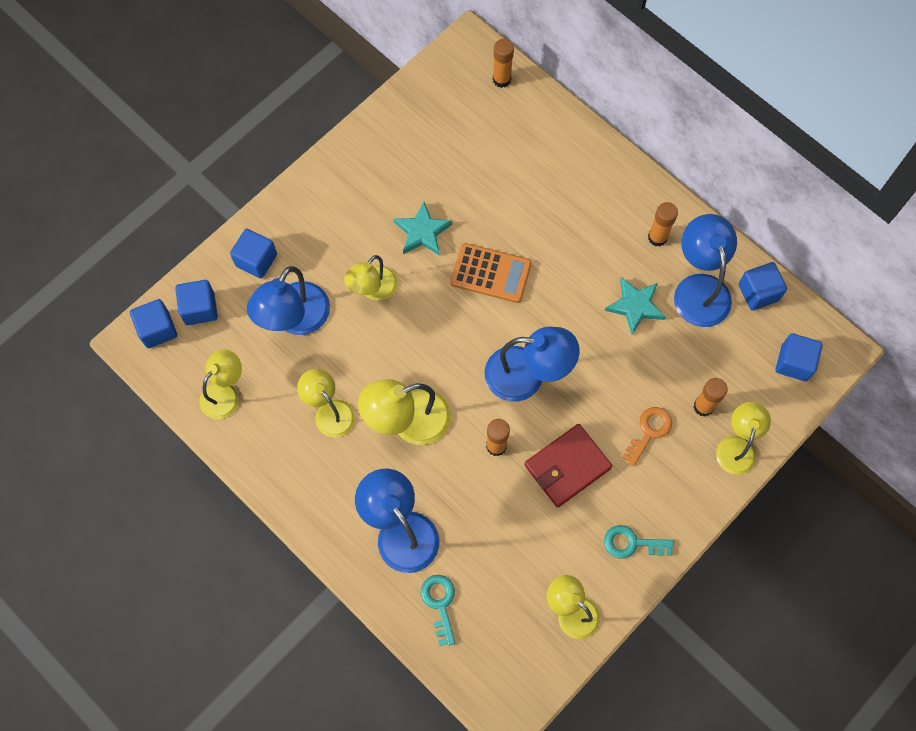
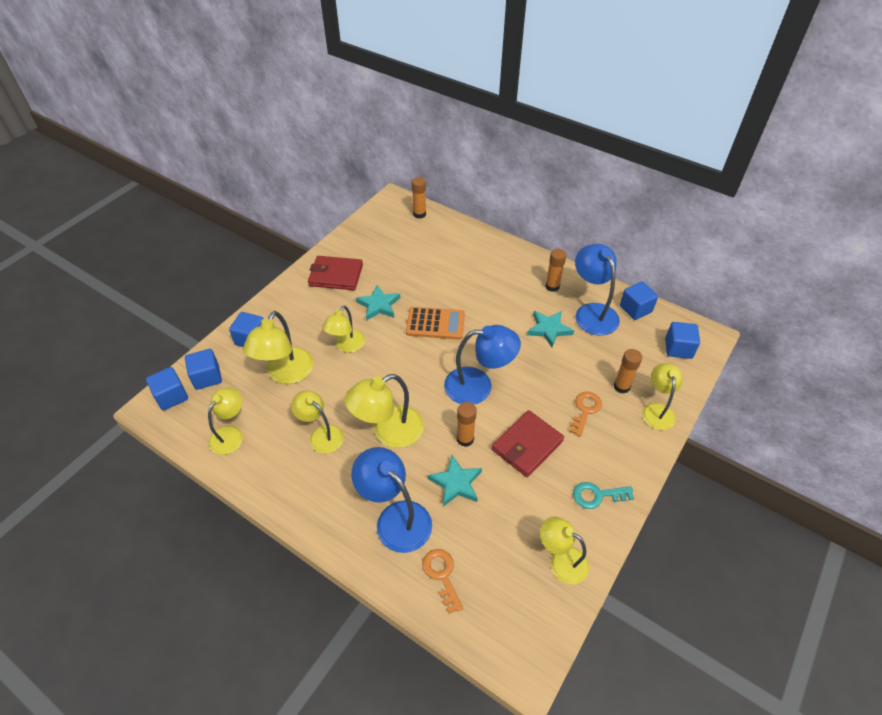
camera: 10 degrees left, 20 degrees down
(295, 320) = (286, 374): blue lamp -> yellow lamp
(372, 173) = (336, 275): none -> red wallet
(440, 604) = (442, 575): turquoise key -> orange key
(475, 500) = (456, 483): none -> turquoise star

